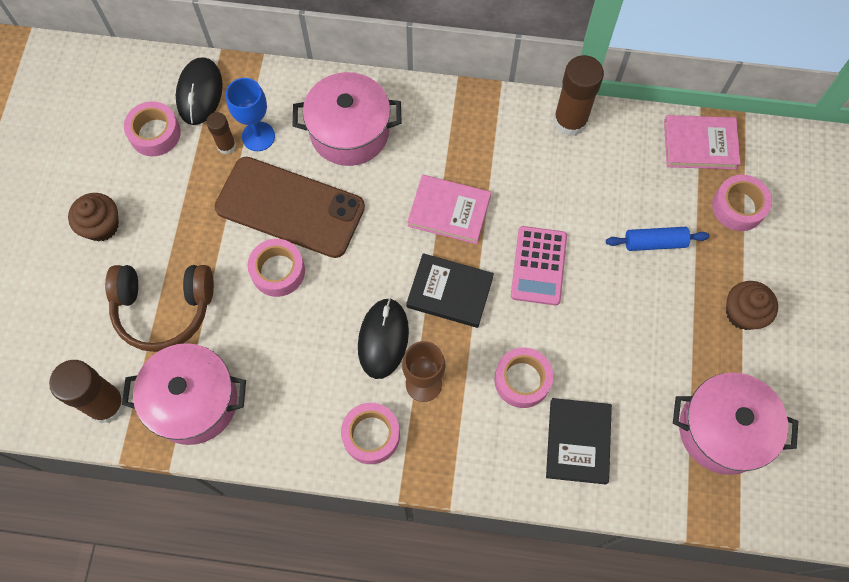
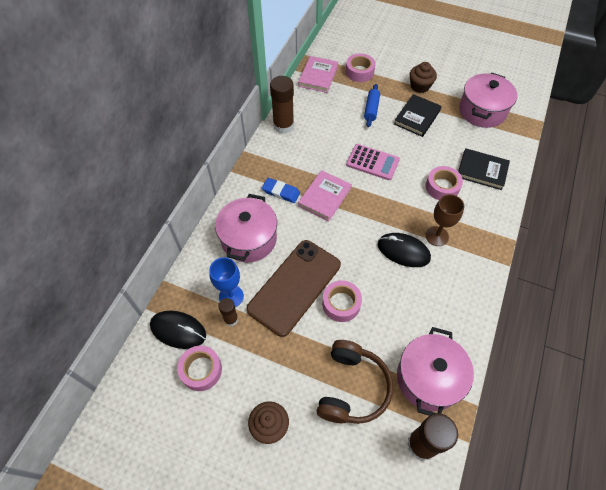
camera: 75 degrees left, 10 degrees down
(371, 435) = (466, 271): pink tape -> none
(440, 151) = (281, 192): none -> blue eraser
(450, 292) = (379, 209): black book -> black book (417, 117)

